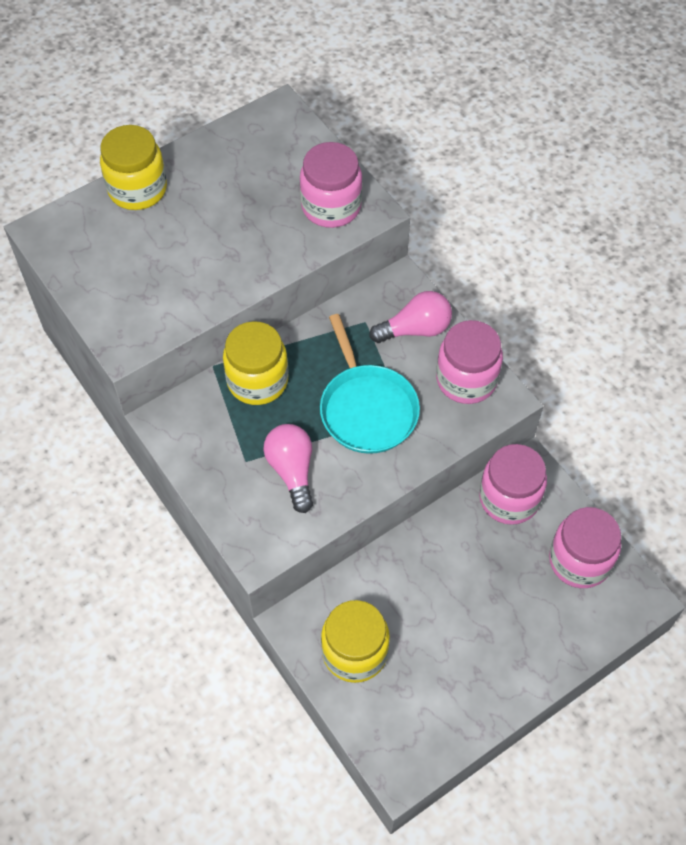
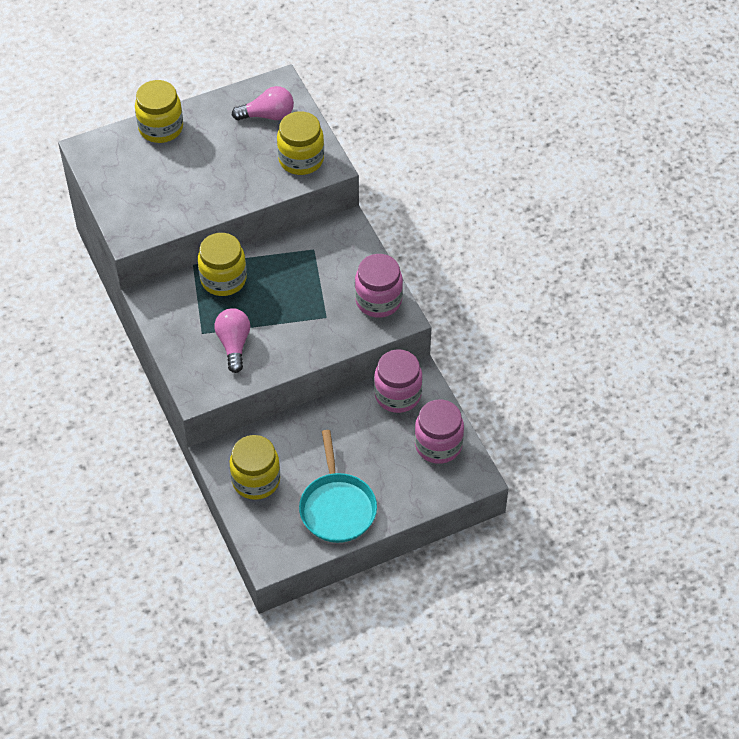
camera: 10 degrees right, 5 degrees down
(331, 206) = (301, 159): pink jar -> yellow jar
(367, 409) = (299, 310): turquoise pan -> turquoise pan (337, 507)
(415, 329) = (350, 260): pink light bulb -> pink light bulb (268, 115)

